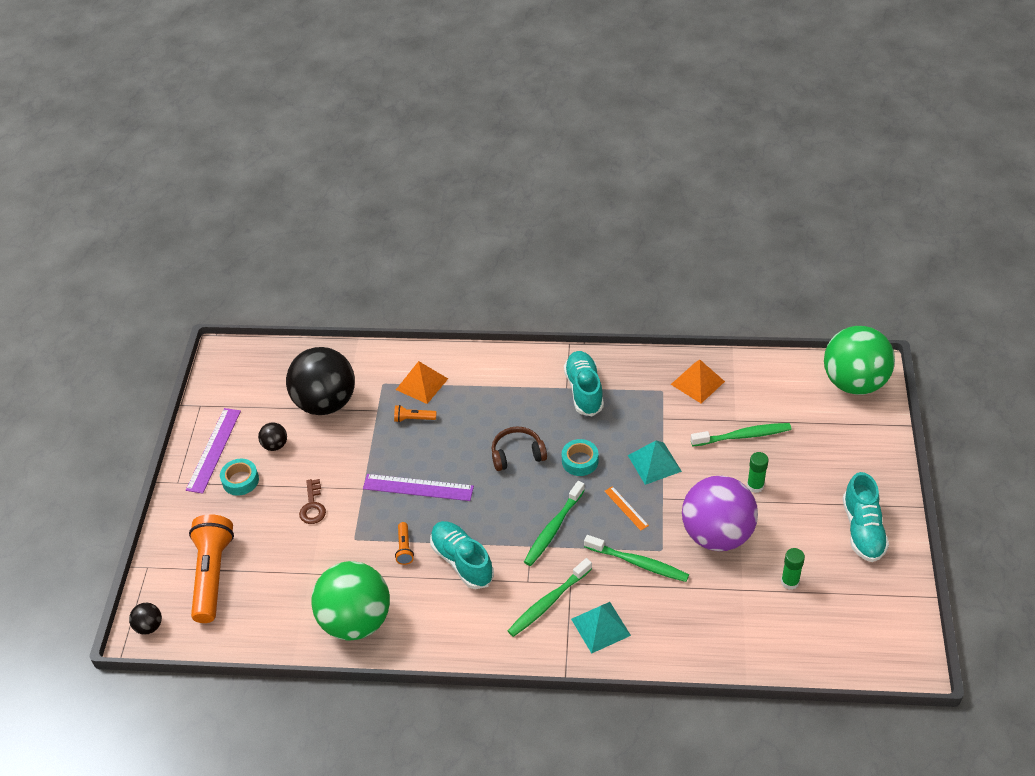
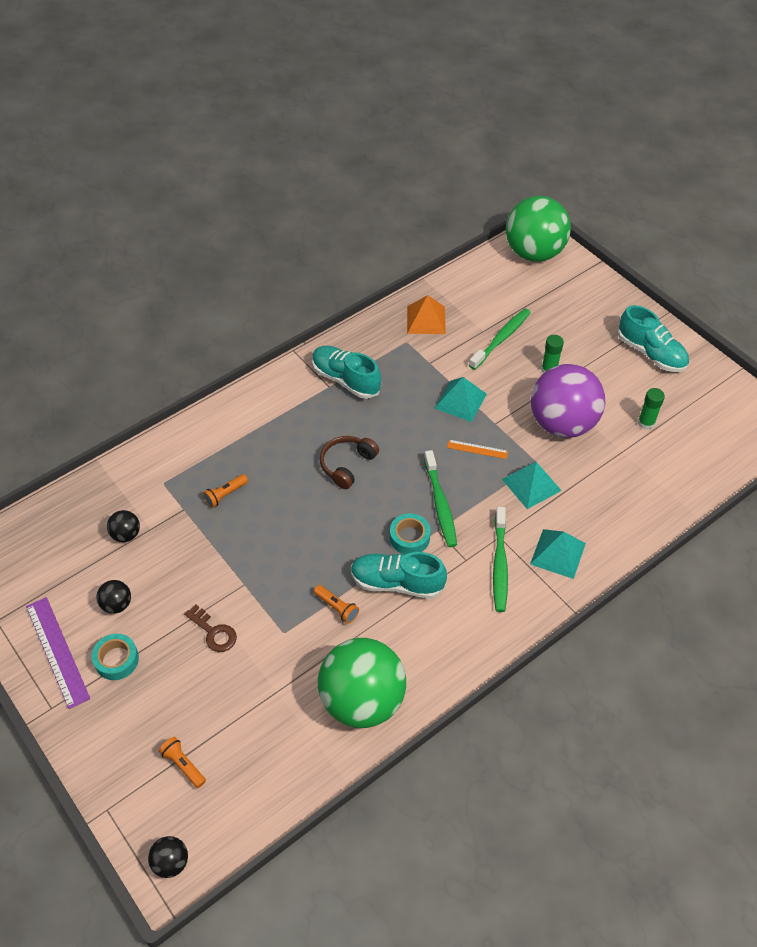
camera: 45 degrees left, 5 degrees up
(212, 575) = (183, 765): orange flashlight -> orange flashlight, size x0.43
(325, 403) = (126, 534): black ball -> black ball, size x0.41
(418, 488) = (293, 549): purple ruler -> none
(421, 384) = (200, 461): orange pyramid -> none
(580, 461) = (403, 437): turquoise tape -> turquoise tape (409, 537)
(638, 563) = (531, 484): green toothbrush -> turquoise pyramid

